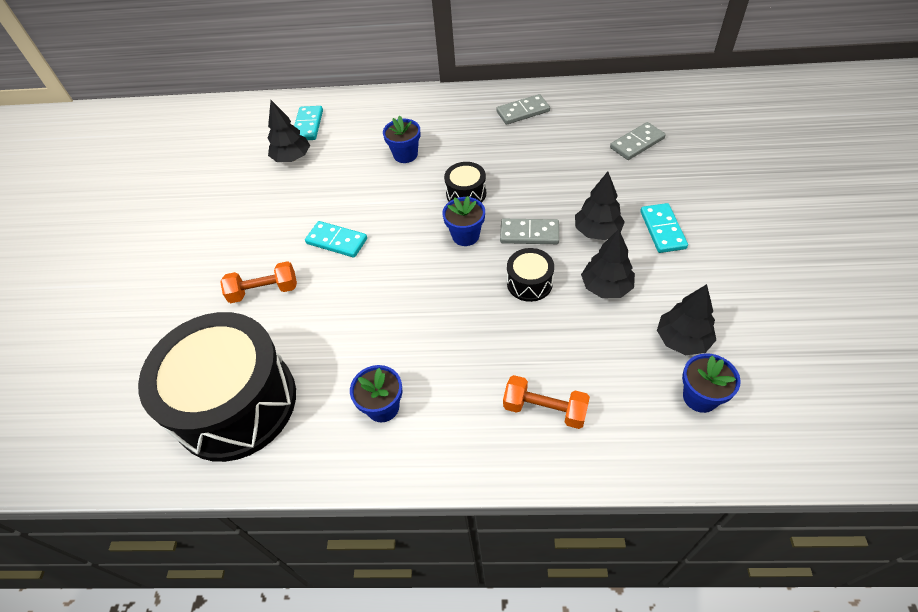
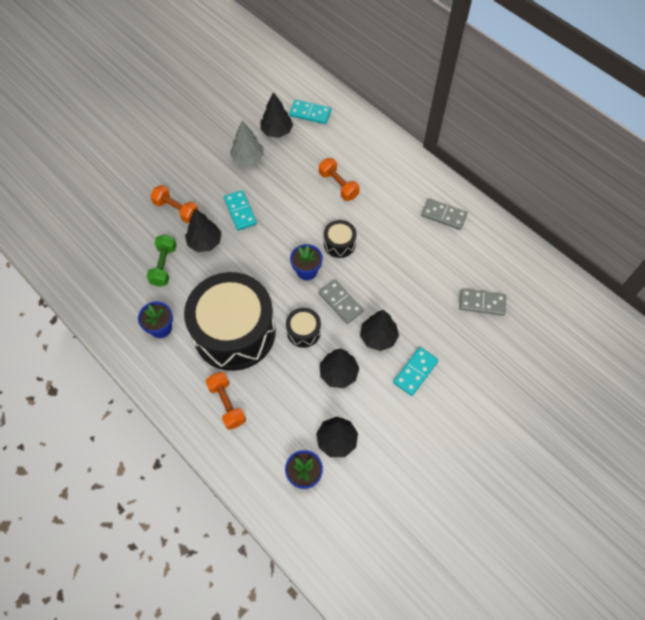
camera: 40 degrees right, 10 degrees up
(235, 403) = (105, 262): black drum -> black drum (234, 332)
(289, 196) = (248, 158): none -> grey tree
(308, 125) = (310, 113): turquoise domino -> turquoise domino turned 60 degrees clockwise
(312, 349) = (164, 266): none -> green dumbbell
(332, 293) = (205, 242): none -> black tree
(405, 155) = (338, 185): blue flower pot -> orange dumbbell

